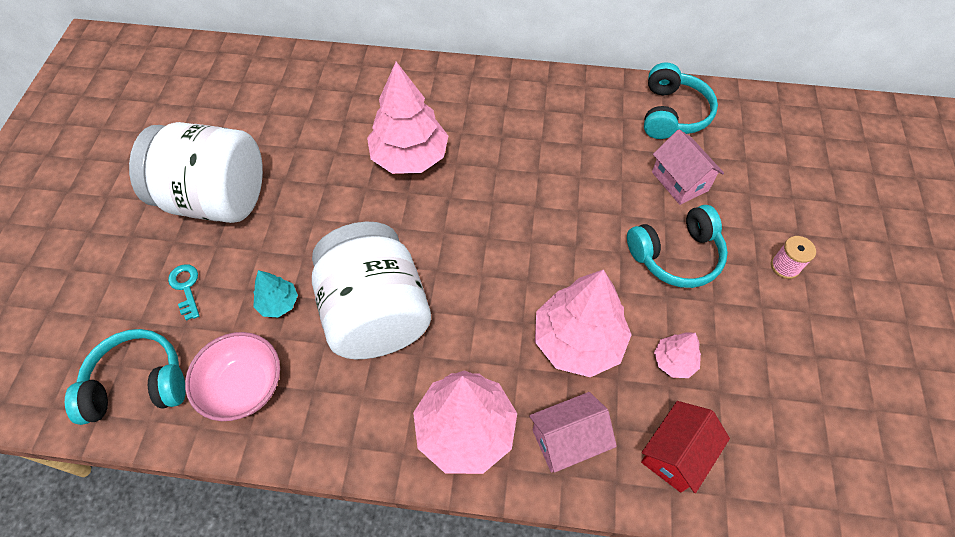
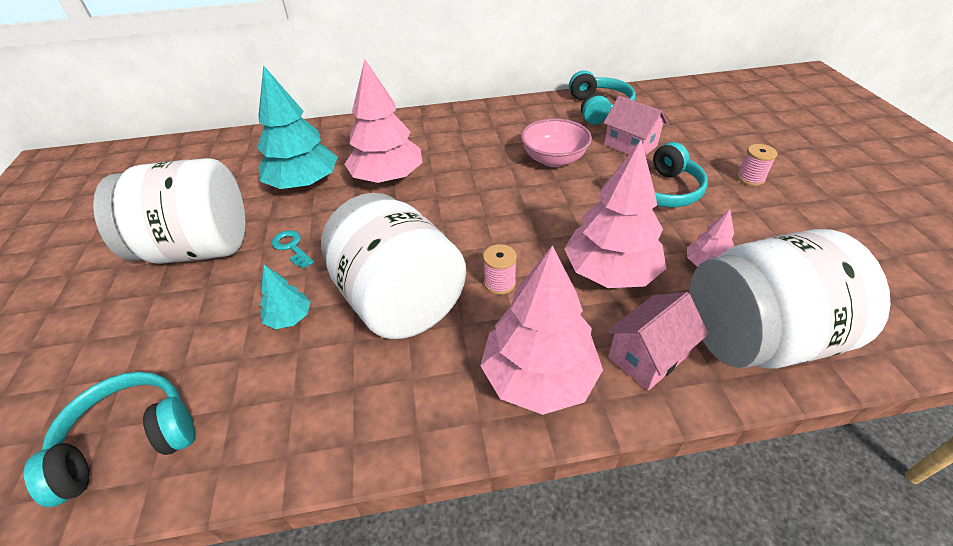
camera: 15 degrees left, 15 degrees down
(186, 288) = (177, 330): turquoise key -> turquoise key (292, 247)
(244, 386) = (269, 407): pink bowl -> pink bowl (554, 159)
(327, 142) = (304, 184): none -> turquoise tree
(470, 321) = (499, 283): none -> pink spool
(675, 454) = (757, 338): red house -> white jar

